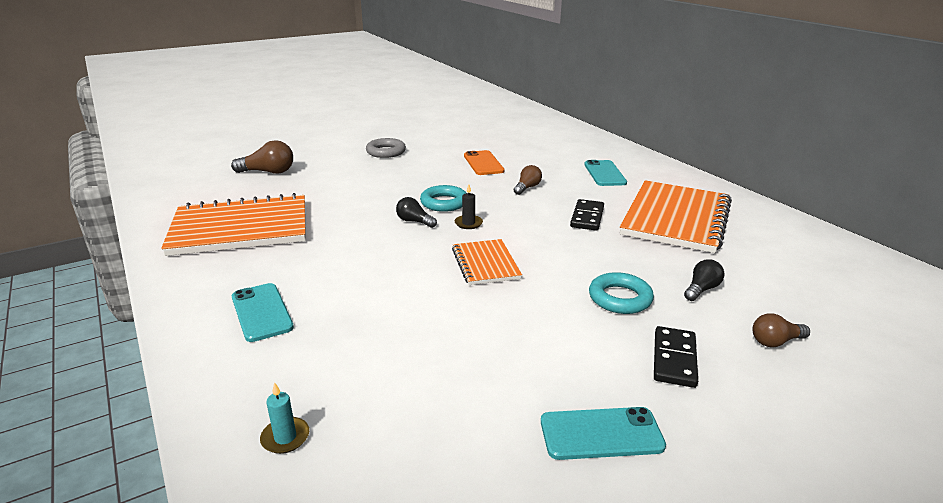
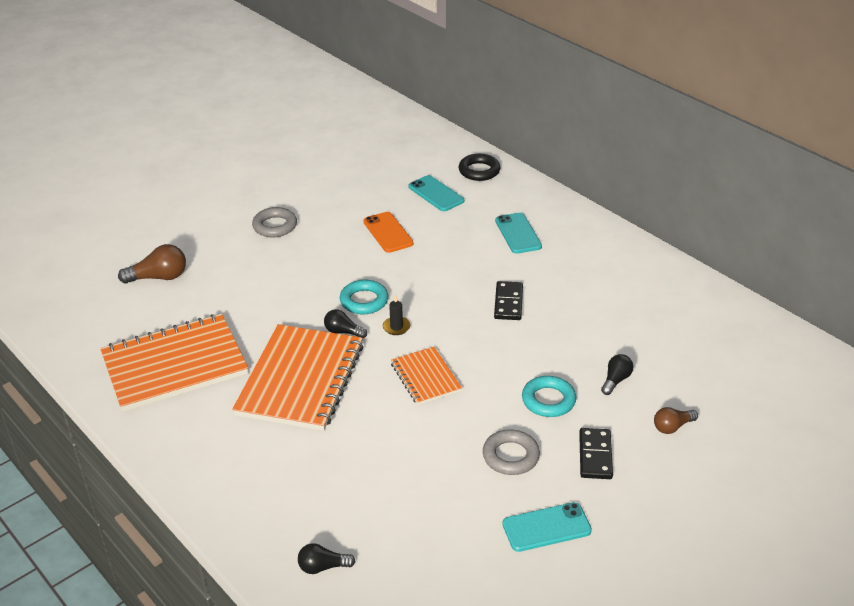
camera: 10 degrees left, 10 degrees up
(262, 312) = (248, 461): turquoise phone -> turquoise phone (436, 194)
(285, 437) = (323, 567): turquoise candle -> black light bulb
(527, 188) = (442, 267): brown light bulb -> none
(566, 346) = (510, 456): none -> grey ring
(576, 136) = (479, 171): none -> black ring
(676, 218) = (592, 293): orange notebook -> orange notebook (300, 380)

